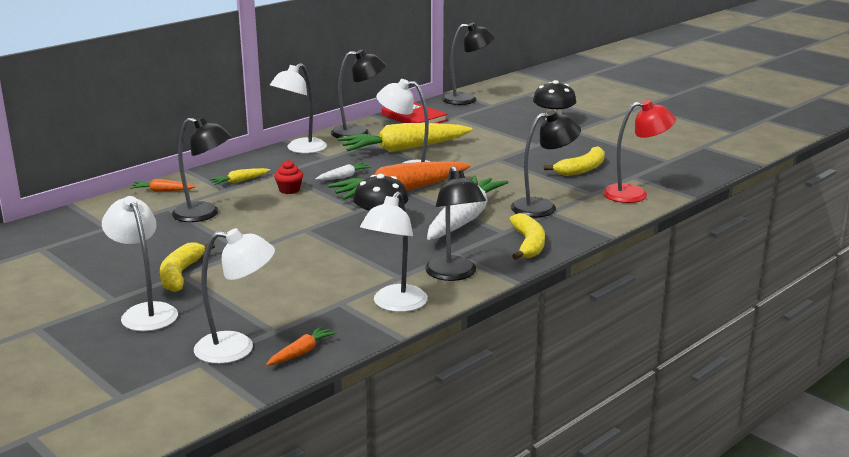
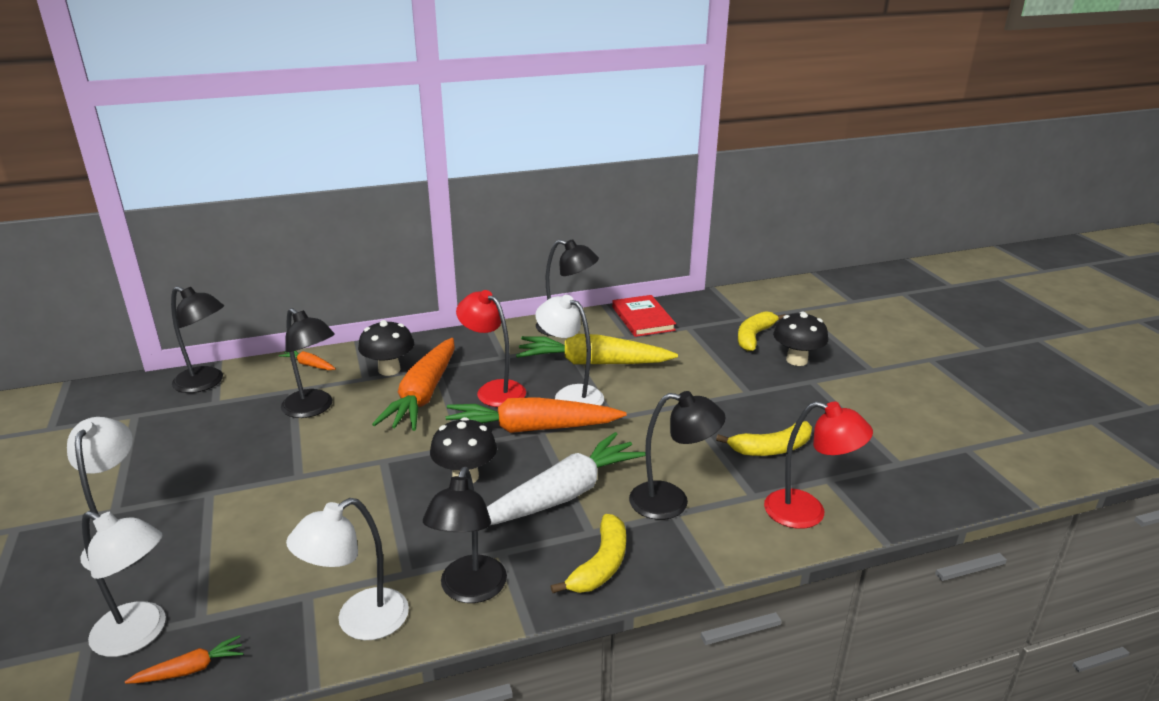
camera: 25 degrees right, 5 degrees up
(180, 274) = (207, 492): yellow banana -> yellow banana (754, 337)
(239, 181) = (389, 370): yellow carrot -> black mushroom
(289, 190) = (423, 395): red cupcake -> orange carrot
(300, 149) = (488, 338): white lamp -> none
(344, 177) = (494, 390): white carrot -> red lamp
(467, 99) = (723, 304): black lamp -> black lamp (206, 383)

